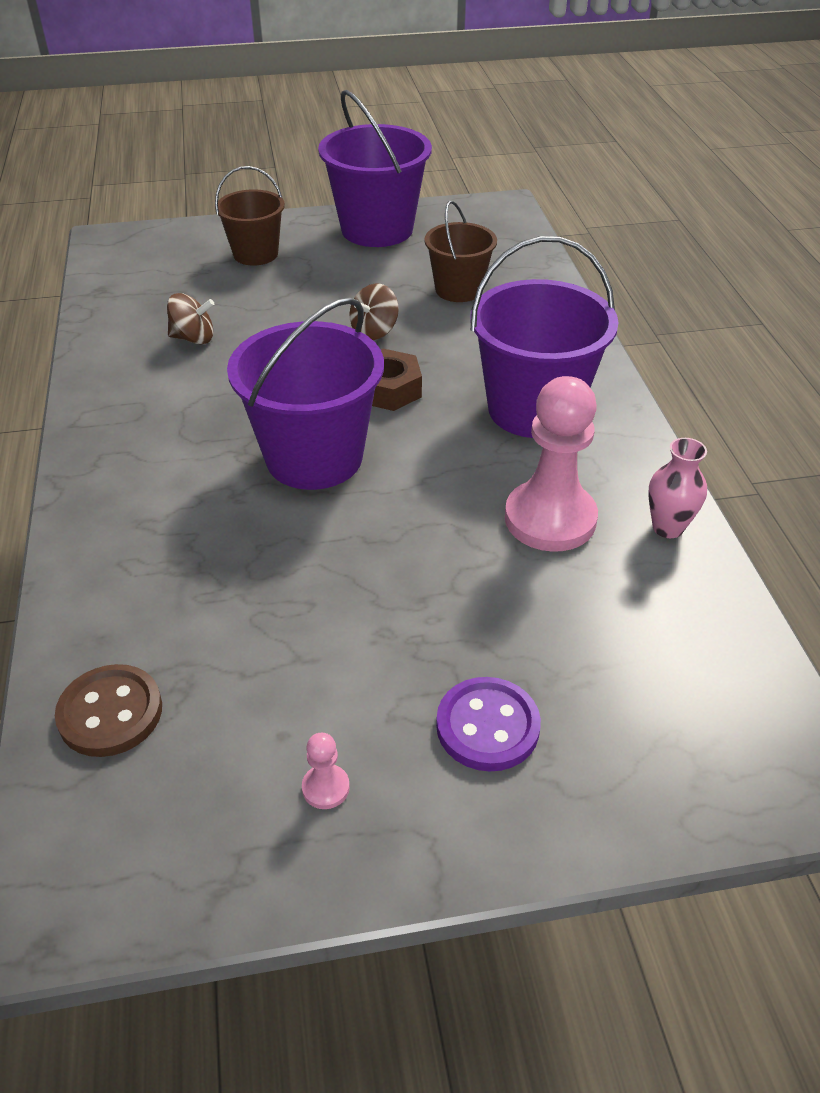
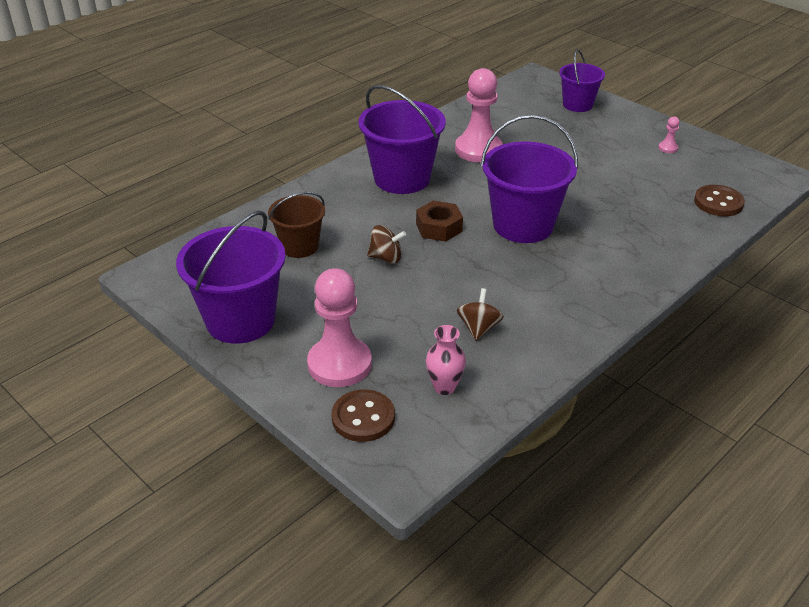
camera: 125 degrees left, 5 degrees down
(183, 244) = (363, 418): none -> brown button
(193, 338) = (479, 328): brown spinning top -> brown spinning top turned 45 degrees clockwise
(255, 254) = (339, 364): brown bucket -> pink pawn
(487, 726) = (599, 129): purple button -> none
(617, 765) = (577, 105): none -> purple bucket
(667, 527) = (447, 124): pink vase -> pink vase (444, 387)

